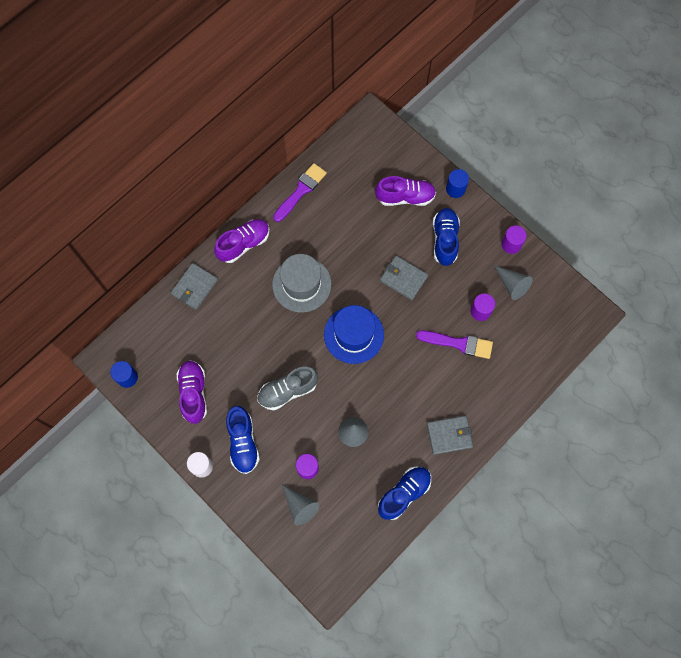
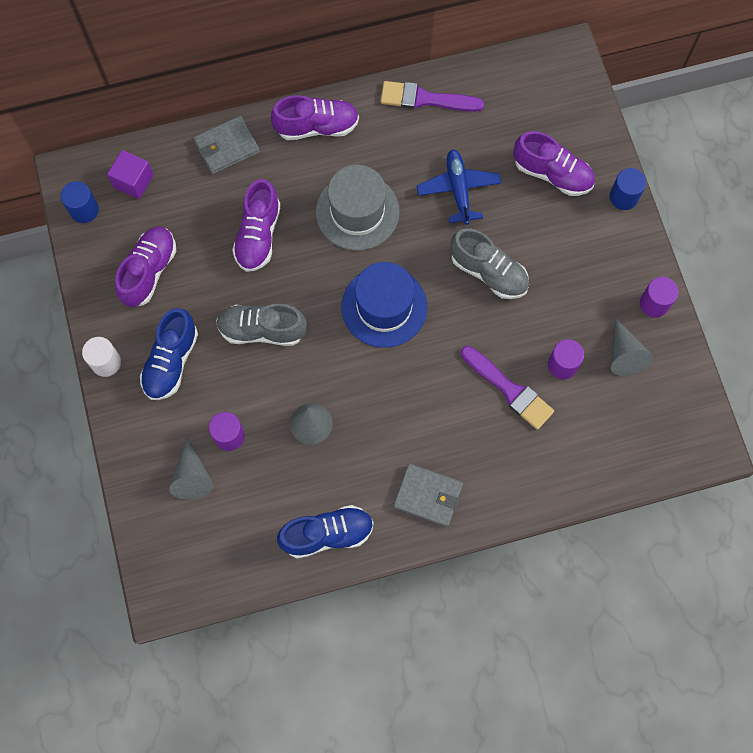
camera: 30 degrees right, 0 degrees up
(148, 341) = (133, 181): none -> purple cube
(249, 332) = (258, 235): none -> purple shoe
(301, 191) = (425, 99): purple brush -> purple brush turned 150 degrees counterclockwise
(355, 237) = (458, 190): none -> blue plane
(403, 278) = (488, 272): grey wallet -> grey shoe
(445, 240) = (570, 253): blue shoe -> none

